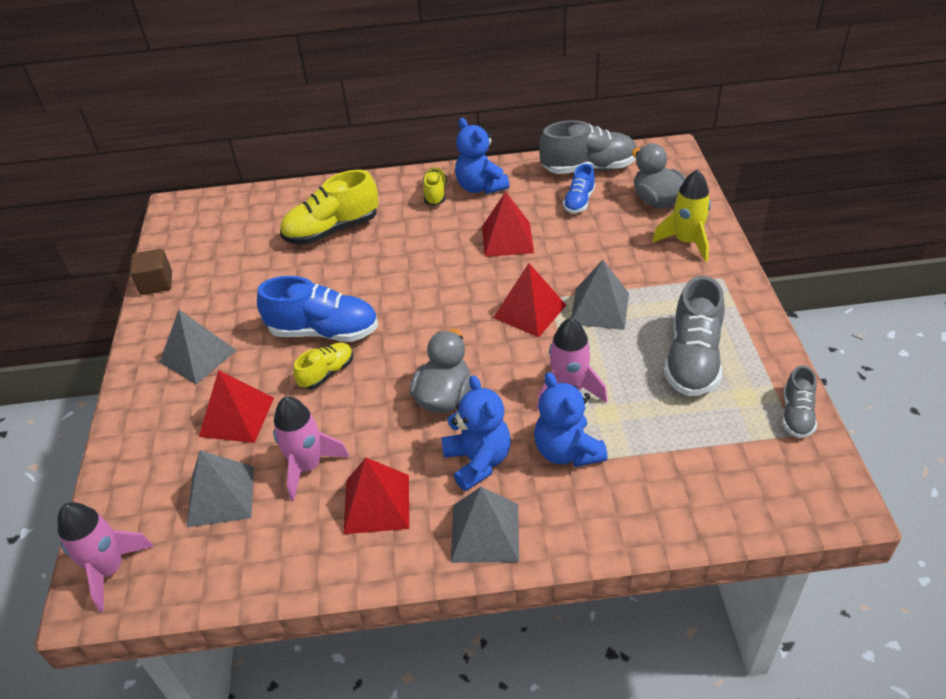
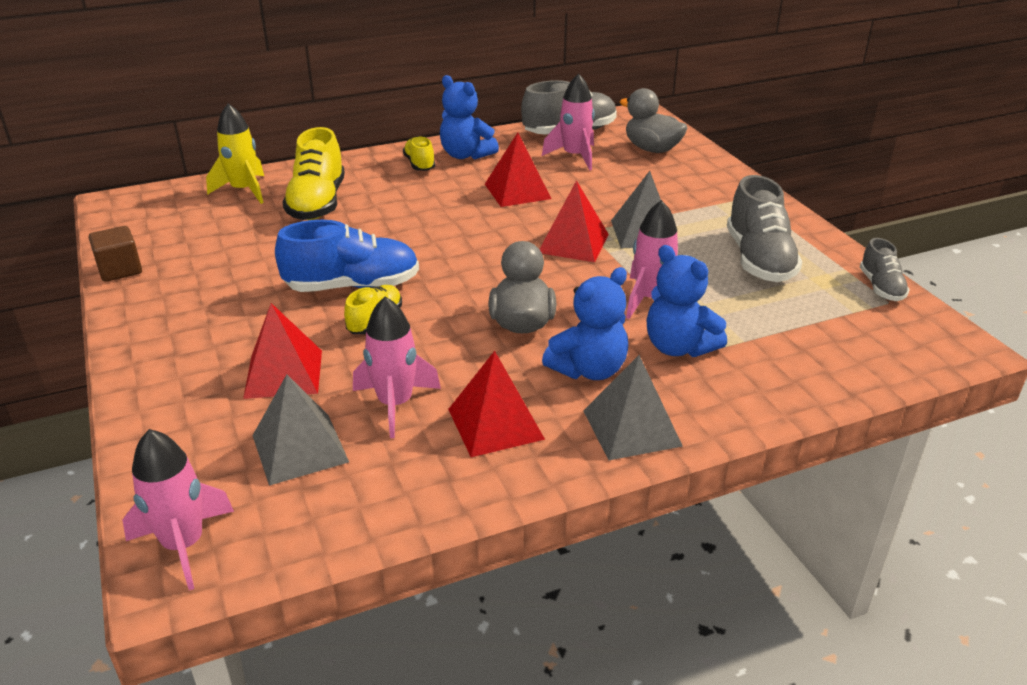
camera: 20 degrees left, 10 degrees down
(198, 356) = (206, 327): grey pyramid -> none
(332, 230) = (317, 203): yellow shoe -> yellow shoe turned 45 degrees counterclockwise
(478, 461) = (589, 369): blue teddy bear -> blue teddy bear turned 90 degrees clockwise
(579, 202) = (575, 156): blue shoe -> pink rocket
(686, 242) = (698, 175): yellow rocket -> yellow rocket (244, 190)

